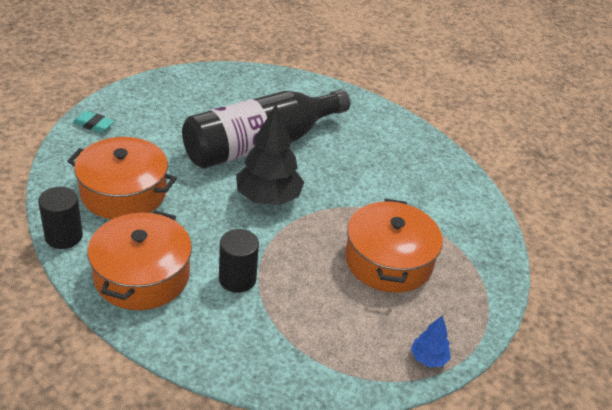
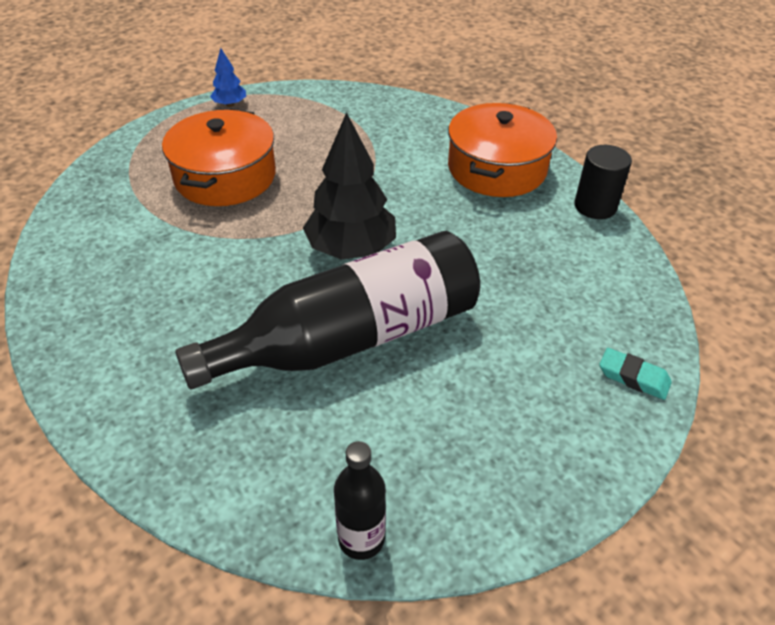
camera: 170 degrees left, 5 degrees up
(123, 192) = (544, 258): orange pot -> none
(237, 279) = (397, 163): black cylinder -> none
(245, 73) = (361, 539): none -> black bottle

